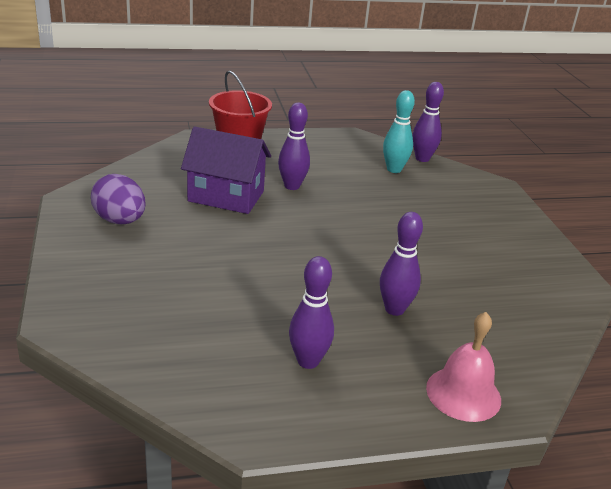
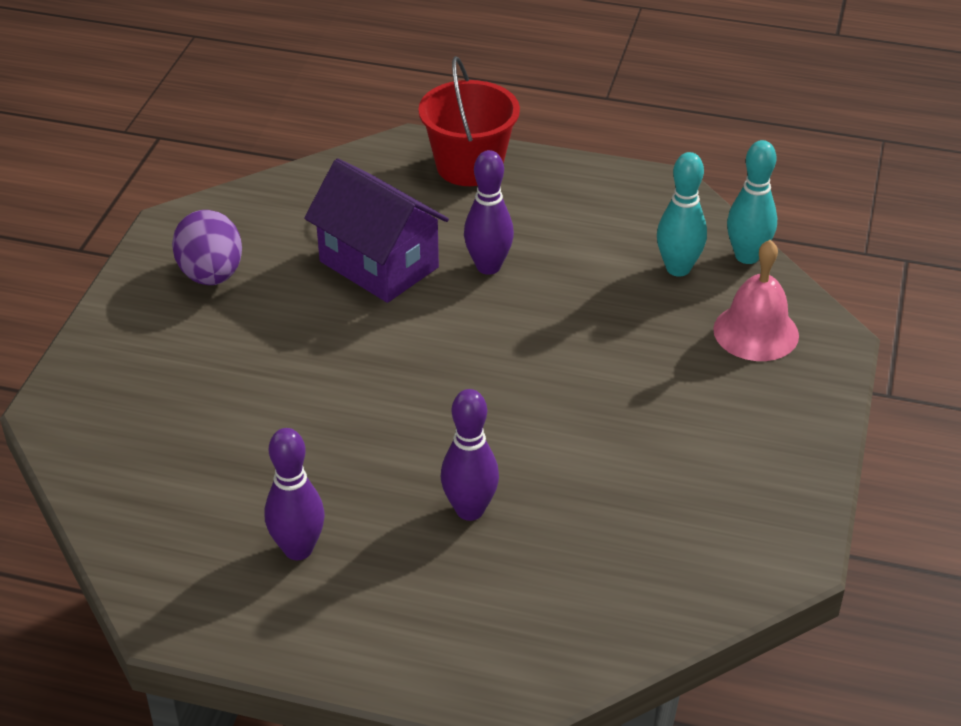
camera: 30 degrees right, 10 degrees up
(422, 158) = (747, 256): purple bowling pin -> turquoise bowling pin
(463, 393) = (457, 655): pink bell -> pink bell (756, 332)

